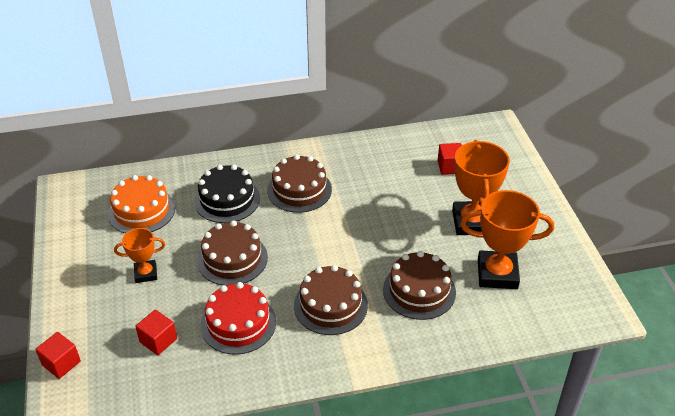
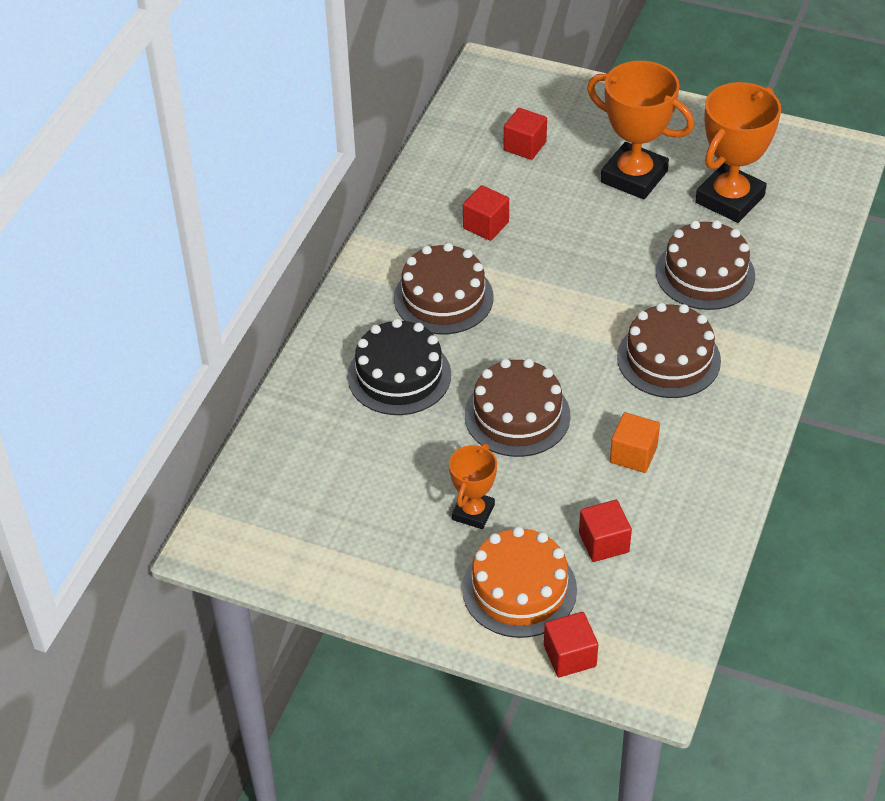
camera: 55 degrees left, 5 degrees up
(141, 211) = (342, 472): orange cake -> orange cake (519, 589)
(238, 323) = (633, 454): red cake -> orange cube
(370, 180) = (486, 225): none -> red cube

